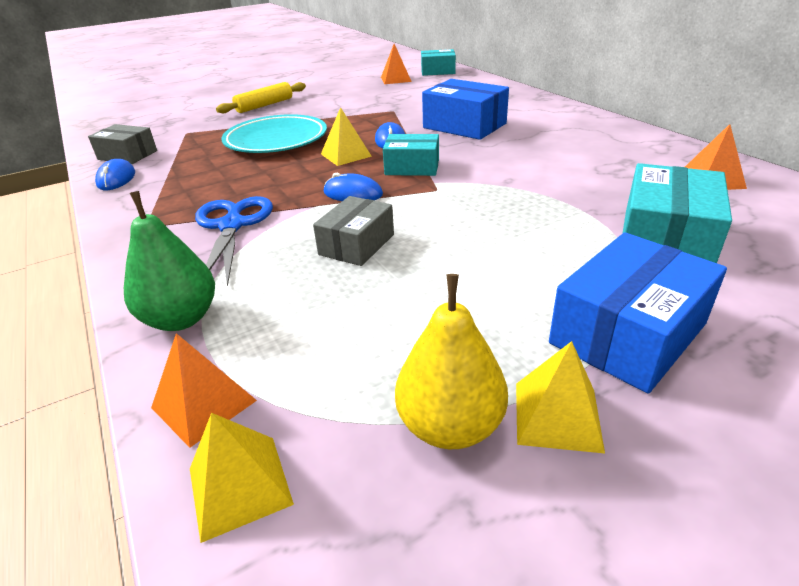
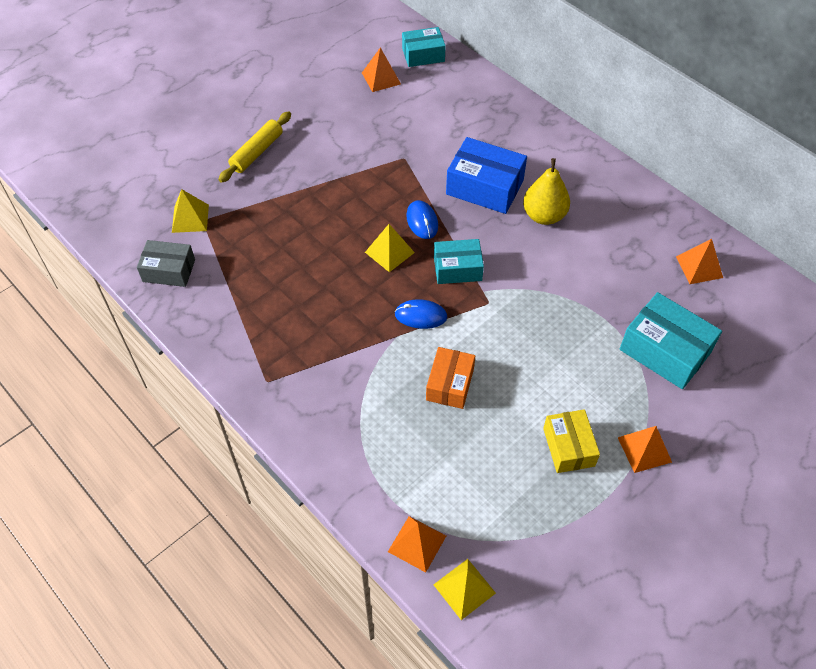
camera: 15 degrees left, 20 degrees up
(116, 178) = (188, 313): blue mouse -> none
(181, 319) = (362, 479): green pear -> none
(232, 225) = (340, 372): blue scissors -> none
(276, 140) = (308, 229): turquoise plate -> none
(357, 244) = (450, 384): grey box -> orange box
(450, 426) = (558, 533): yellow pear -> yellow pear (544, 216)
(500, 318) = (568, 447): none -> yellow box
(557, 416) = (612, 517): yellow pyramid -> yellow pyramid (190, 218)
(628, 333) = (644, 449): blue box -> orange pyramid
(665, 239) = (665, 351): turquoise box -> turquoise box turned 60 degrees counterclockwise

